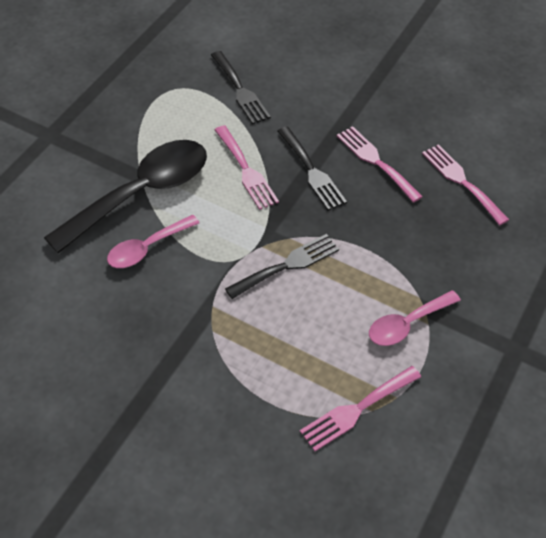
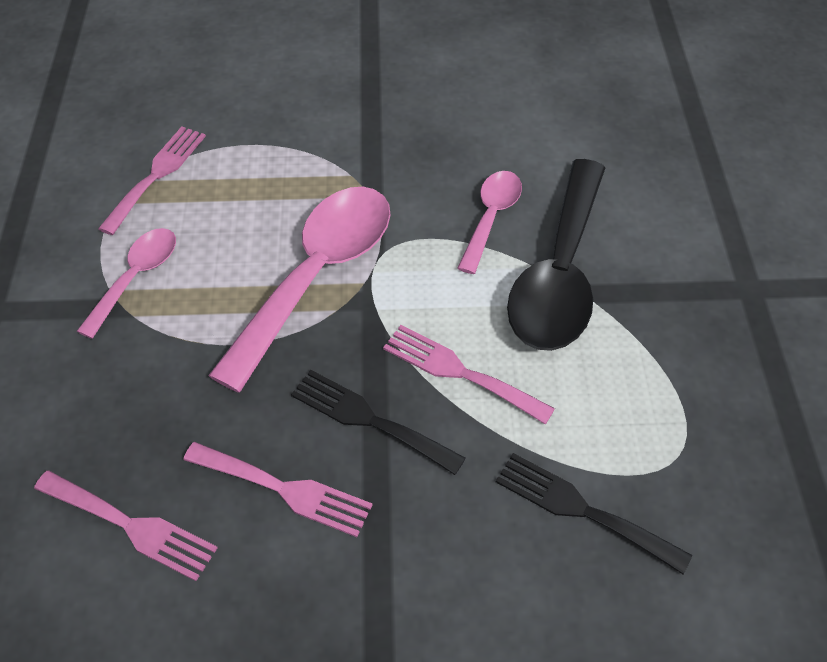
camera: 150 degrees right, 0 degrees up
(287, 265) = (317, 276): black fork -> pink spoon

